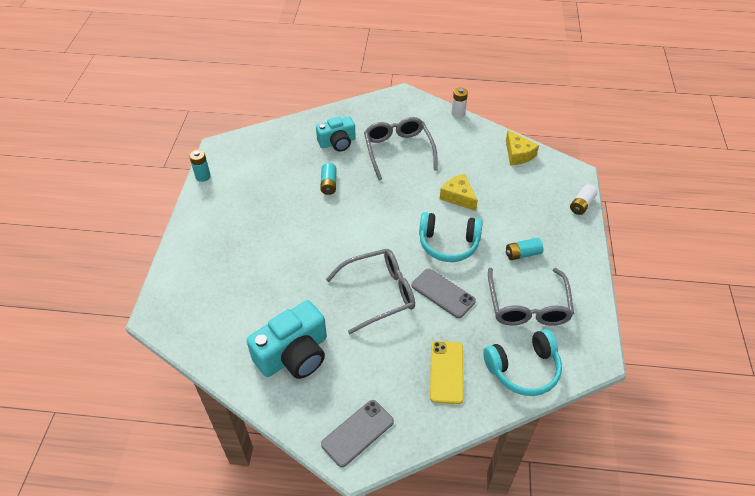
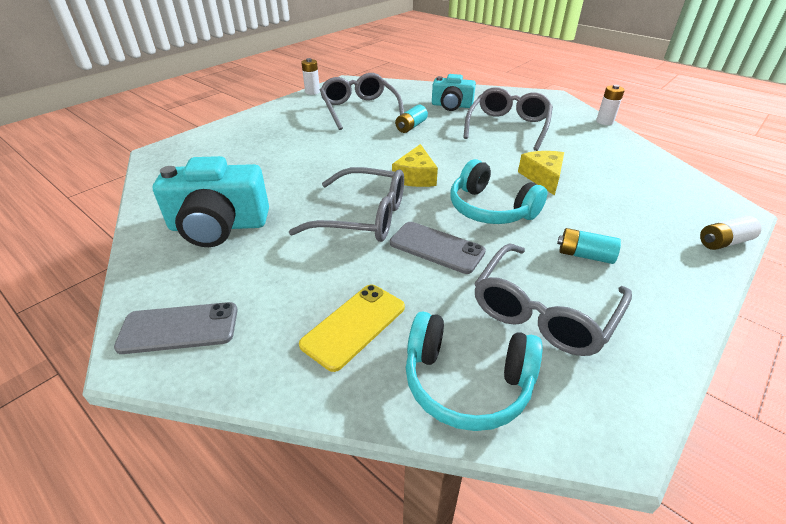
camera: 35 degrees right, 10 degrees down
(203, 176) = (312, 92): turquoise battery -> white battery
(268, 182) = (359, 109): none -> grey glasses
(443, 293) = (436, 247): grey phone -> grey phone turned 45 degrees counterclockwise
(518, 154) = (657, 170): yellow cheese -> yellow cheese (415, 177)

